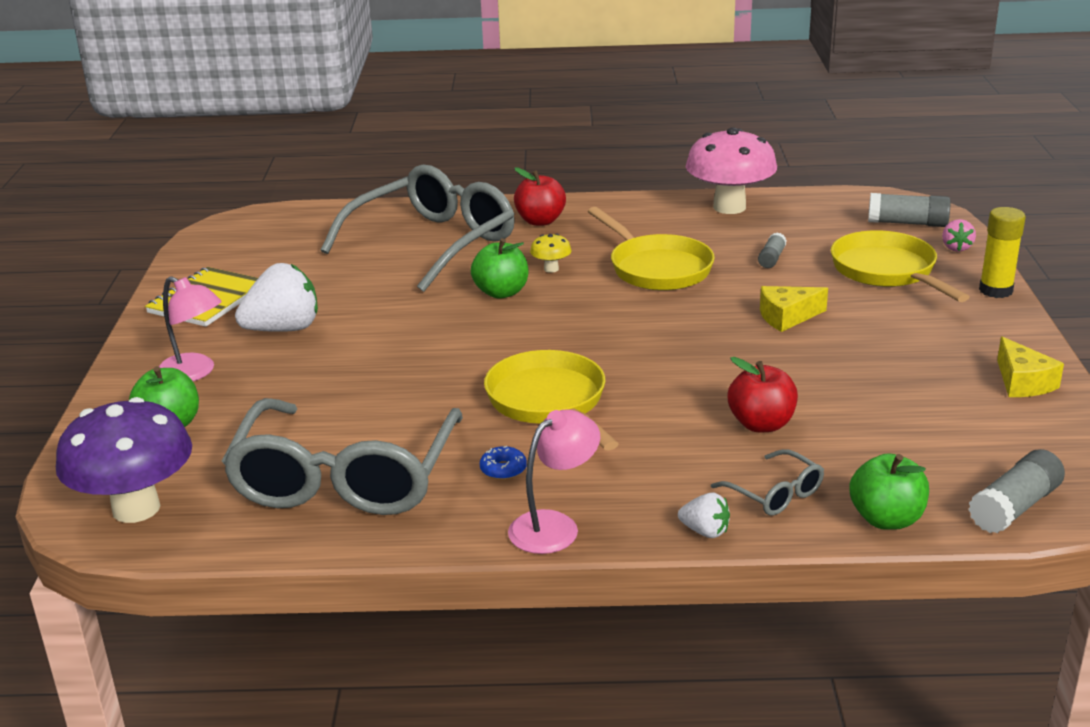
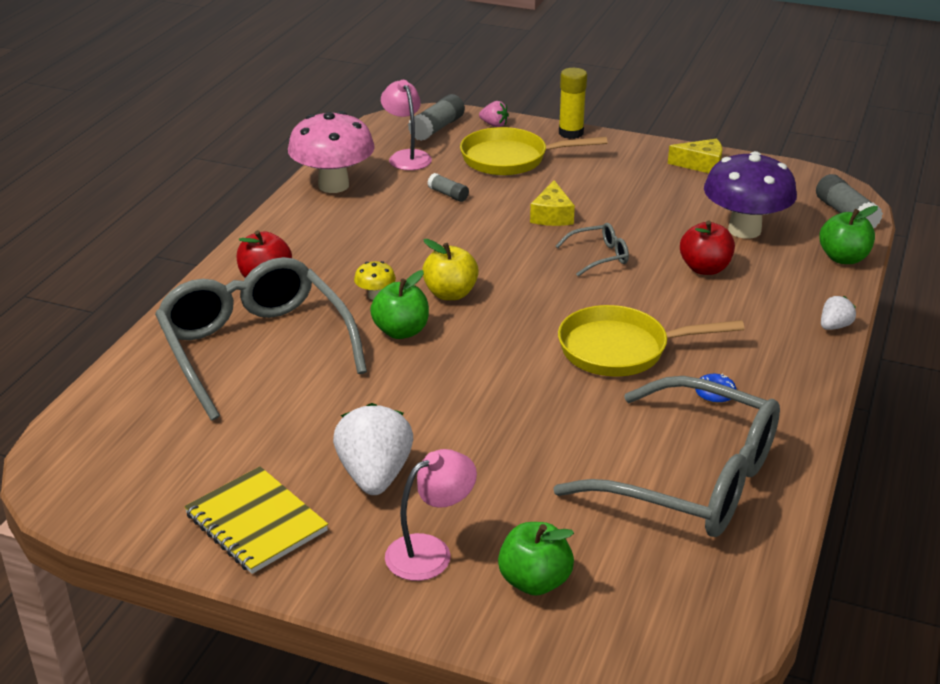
camera: 70 degrees left, 5 degrees up
(136, 508) = (687, 620): purple mushroom -> purple mushroom (744, 230)
(554, 526) = (804, 387): pink lamp -> pink lamp (407, 156)
(583, 299) = (450, 294): none -> yellow apple
(656, 268) = (420, 246): yellow pan -> none
(775, 494) = (798, 288): grey glasses -> grey glasses (599, 256)

